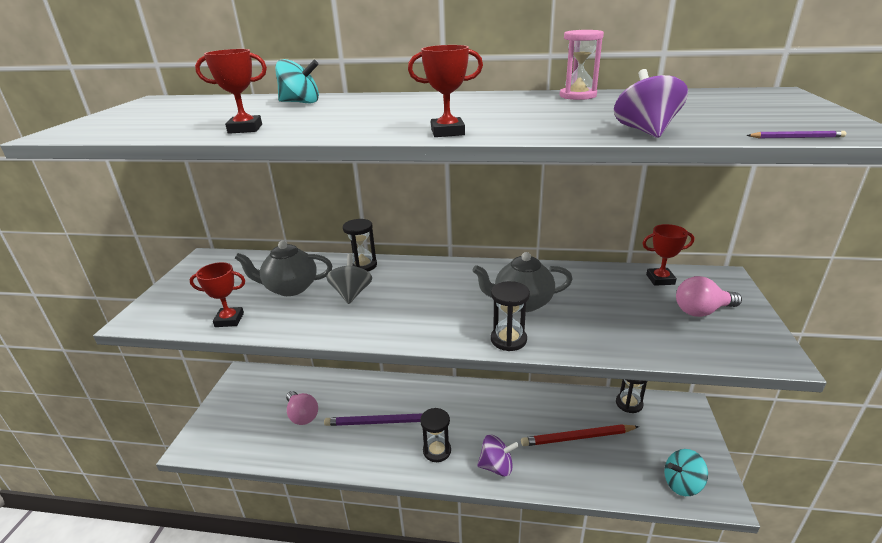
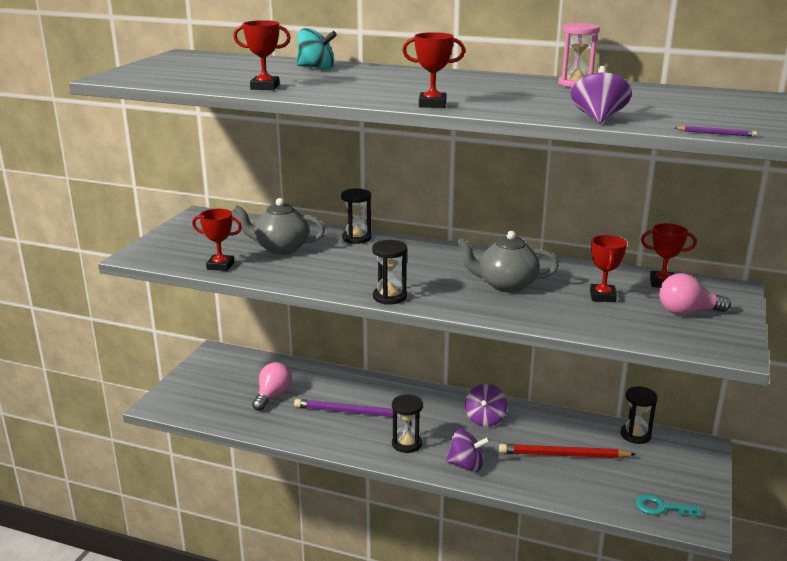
camera: 10 degrees right, 5 degrees down
(302, 415) = (272, 396): pink light bulb -> pink light bulb turned 135 degrees counterclockwise
(351, 294) = (339, 259): grey spinning top -> none
(499, 409) = (485, 419): none -> purple spinning top
(508, 339) = (479, 310): black hourglass -> black hourglass (389, 297)
(616, 303) = (602, 296): none -> red trophy
(682, 484) = (662, 508): turquoise spinning top -> turquoise key

